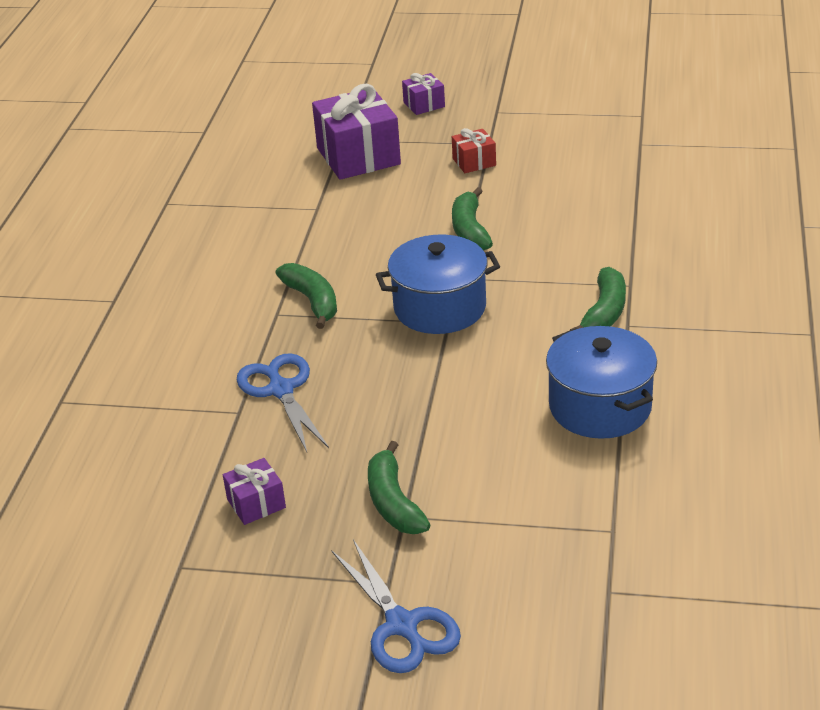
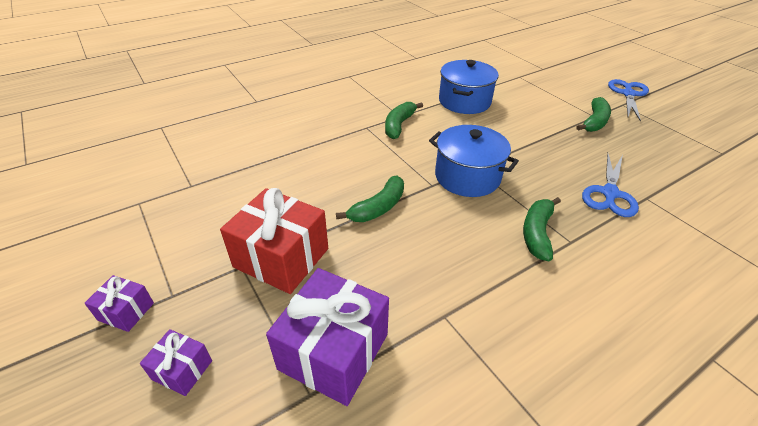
camera: 135 degrees left, 5 degrees up
(256, 503) = (665, 154): purple gift -> purple gift (126, 311)
(474, 162) = (281, 258): red gift -> red gift, size x2.05
(604, 312) = (399, 125): green banana -> green banana turned 45 degrees counterclockwise

